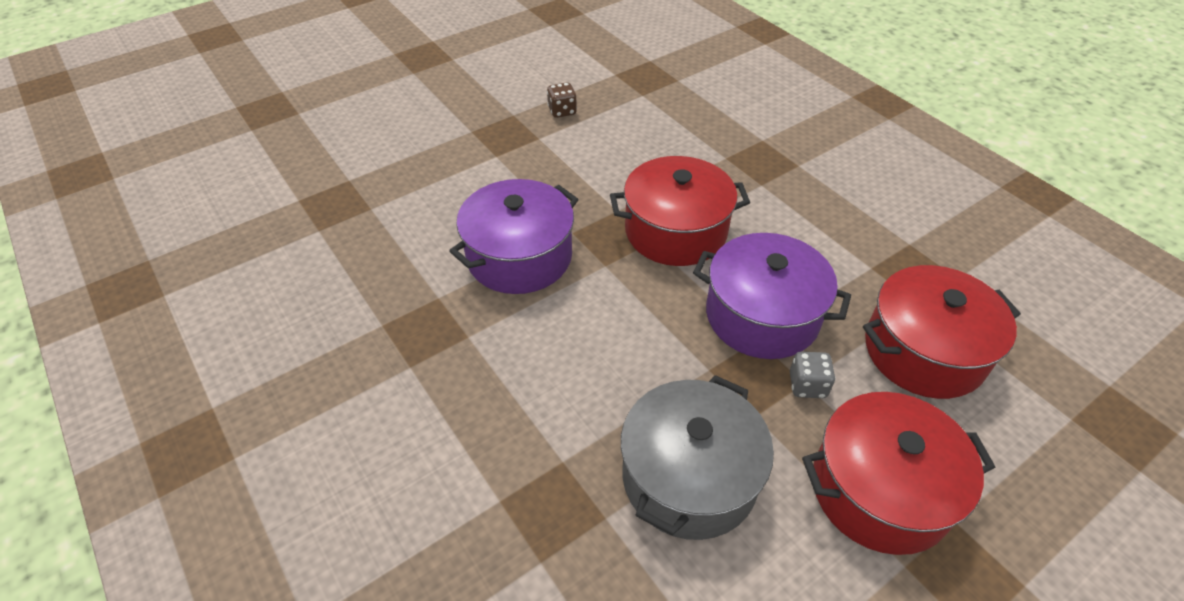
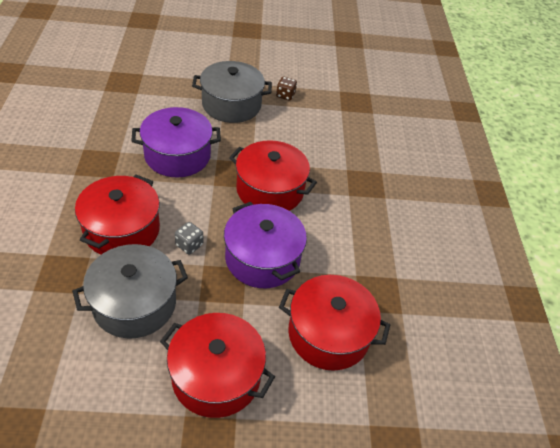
camera: 30 degrees right, 0 degrees up
(511, 156) = (231, 105): none -> grey pot
(562, 396) = (122, 230): none -> red pot
(807, 385) = (243, 305): grey dice -> grey dice (189, 245)

